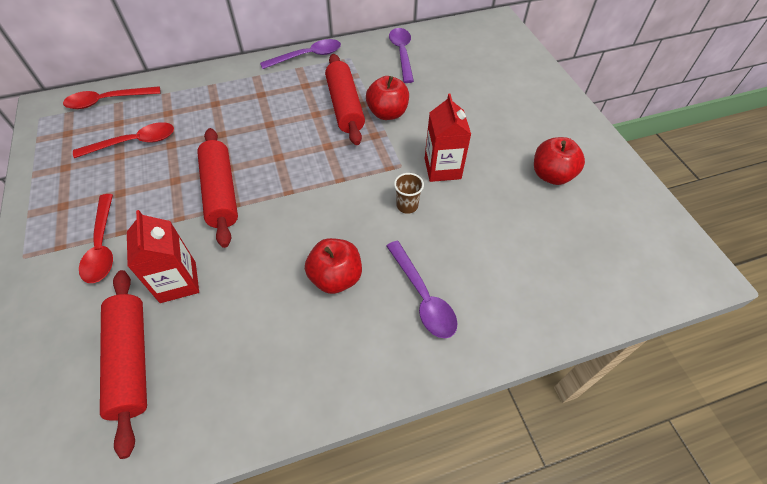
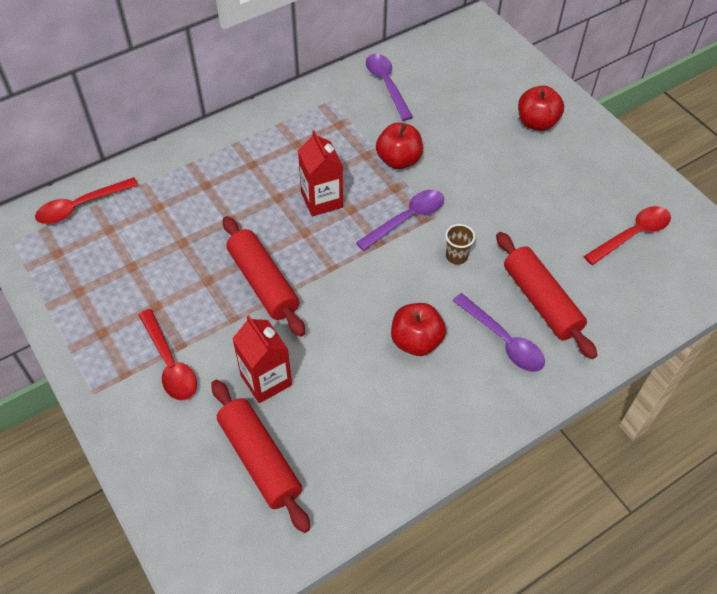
camera: 15 degrees left, 0 degrees up
(134, 142) = (140, 248): red spoon -> red spoon (633, 234)
(308, 56) = (283, 107): purple spoon -> purple spoon (407, 219)
(345, 106) = (350, 161): red rolling pin -> red rolling pin (541, 301)
(442, 168) = (477, 210): red carton -> red carton (322, 200)
(551, 175) = (584, 195): red apple -> red apple (536, 123)

